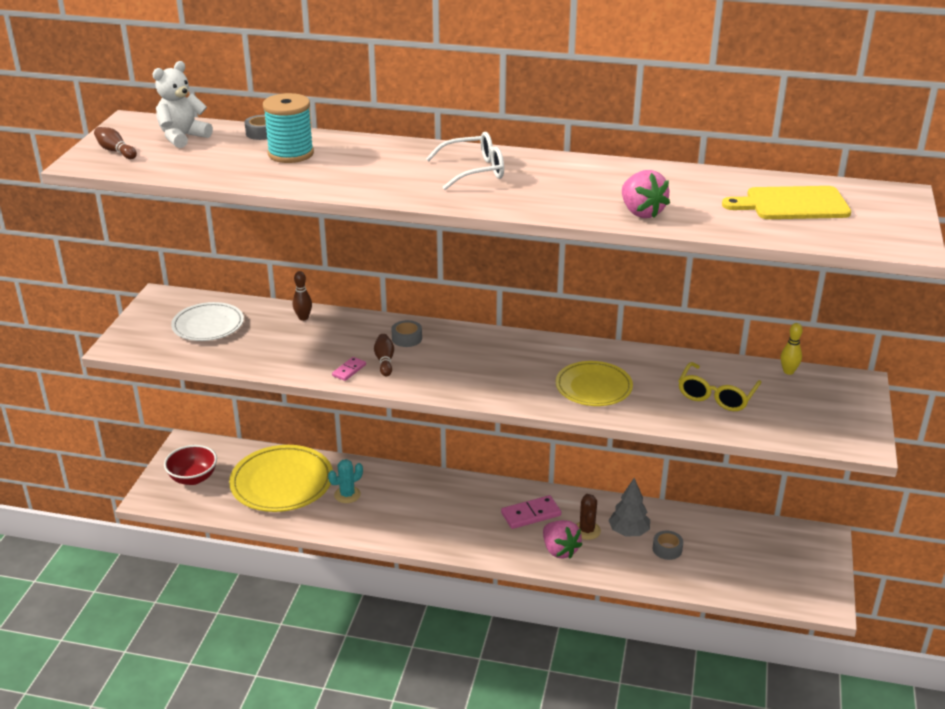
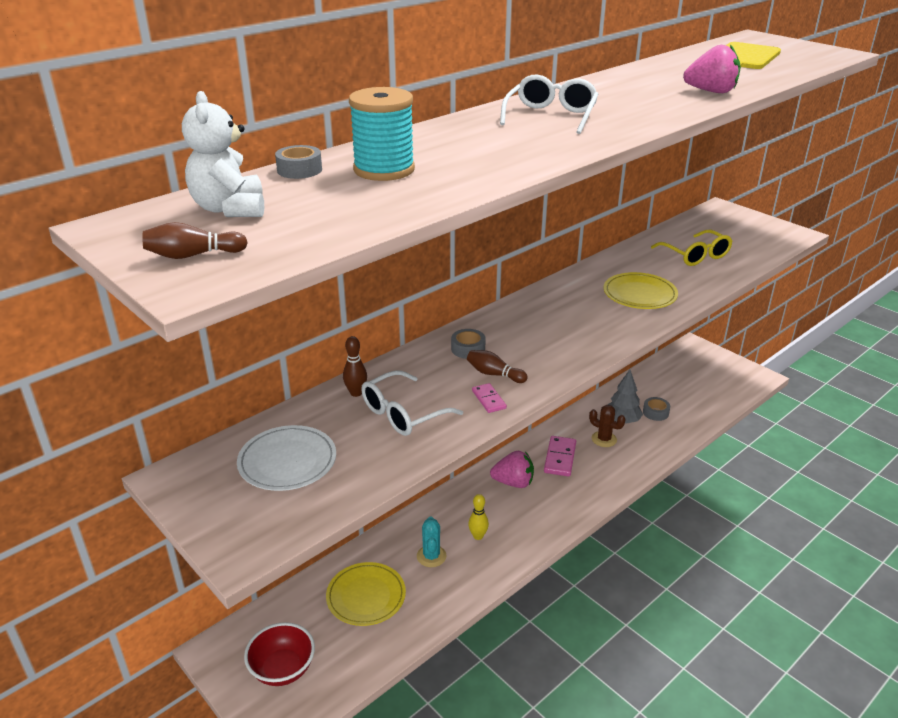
camera: 55 degrees left, 0 degrees up
(282, 483) = (366, 596): yellow plate -> yellow plate, size x0.64
(297, 344) = (402, 414): none -> white glasses
(559, 550) = (616, 463): pink strawberry -> pink strawberry (513, 482)
(788, 371) = (687, 222): yellow bowling pin -> yellow bowling pin (478, 536)

